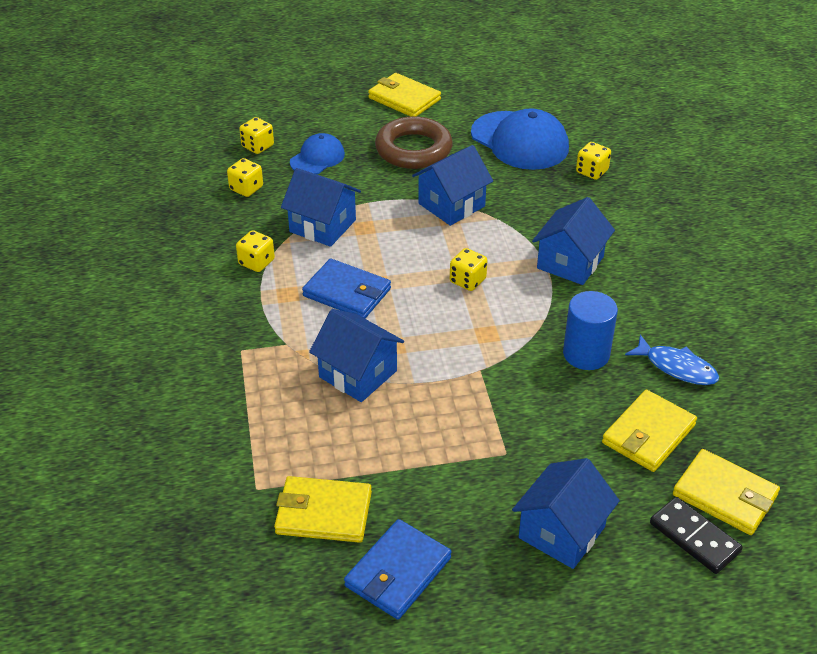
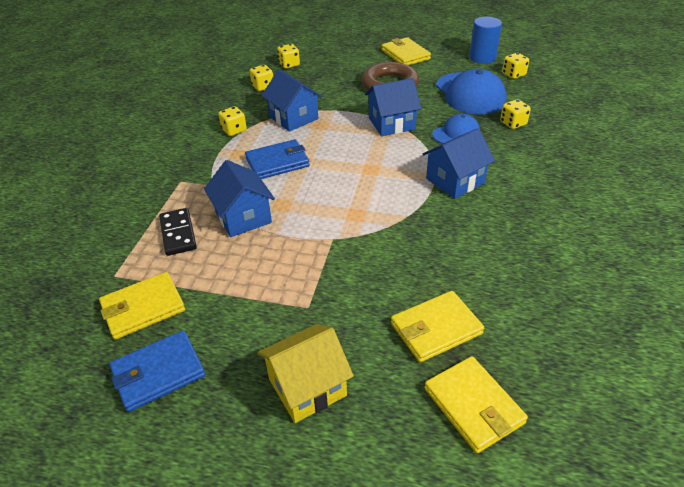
camera: 25 degrees right, 0 degrees up
(317, 158) = (321, 78): blue cap -> blue cap (456, 133)
(323, 513) = (143, 308): yellow wallet -> yellow wallet turned 60 degrees counterclockwise
(347, 292) = (277, 162): blue wallet -> blue wallet turned 75 degrees counterclockwise
(467, 281) = (367, 175): yellow dice -> yellow dice (513, 74)
(561, 532) = (307, 387): blue house -> yellow house
(586, 354) = (424, 250): blue cylinder -> blue cylinder (482, 58)
(676, 367) = (495, 281): blue fish -> none
(694, 538) = (421, 435): black domino -> black domino (178, 233)

